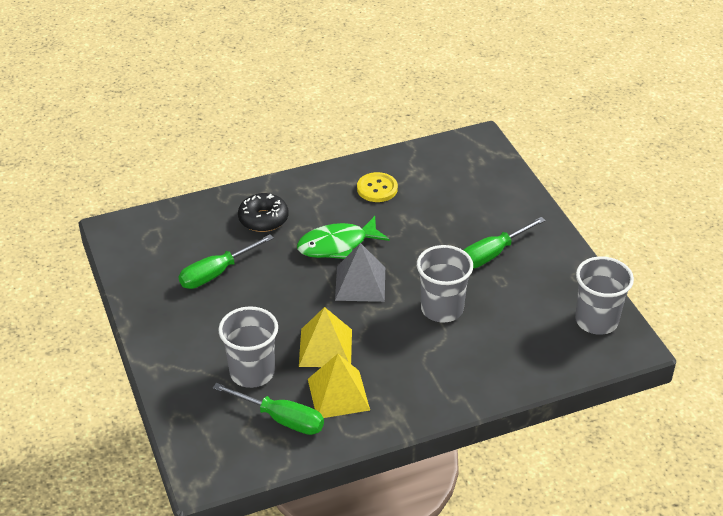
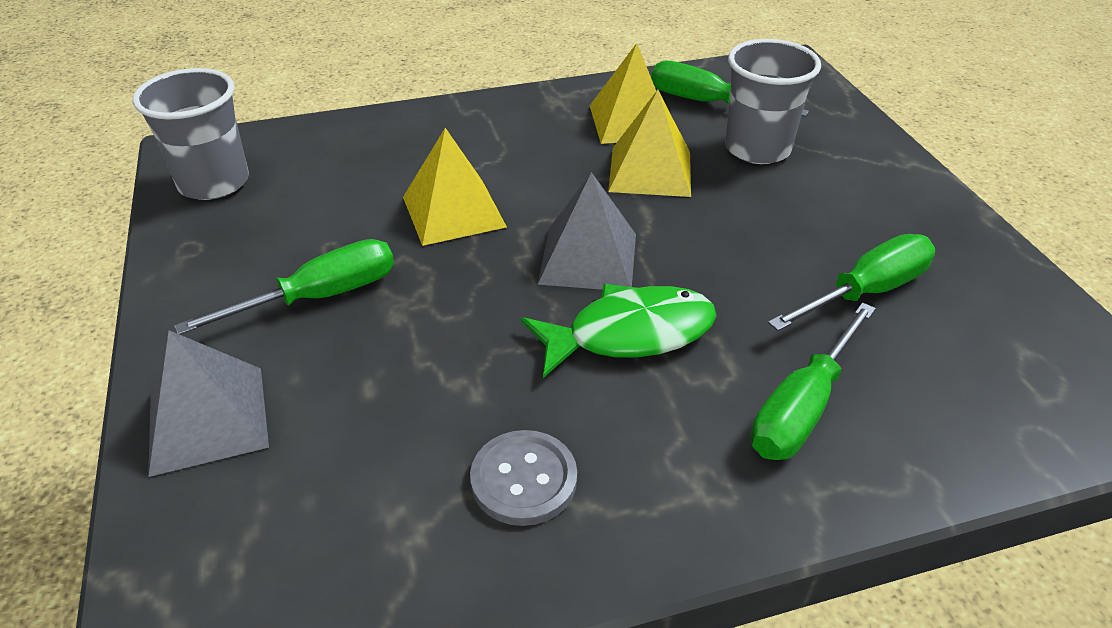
camera: 175 degrees left, 0 degrees up
(263, 219) = (802, 408): black donut -> green screwdriver
(377, 188) = (524, 479): yellow button -> grey button
(442, 309) = (453, 211): grey cup -> yellow pyramid
(511, 200) = (208, 419): none -> grey pyramid

